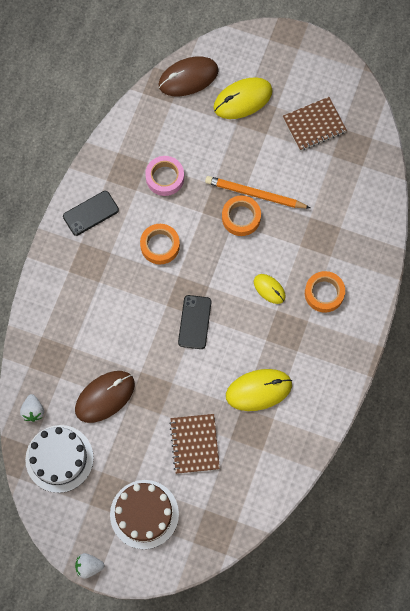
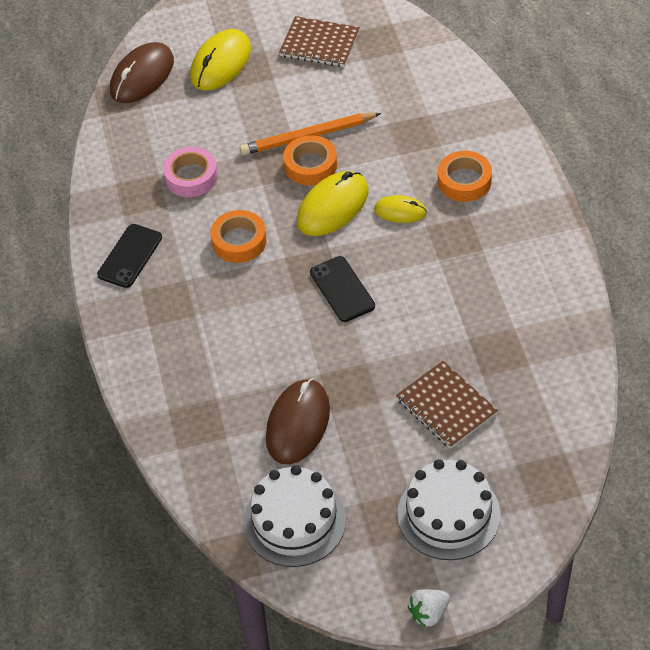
camera: 30 degrees left, 20 degrees down
(33, 411) = (220, 491): white strawberry -> none
(144, 514) = (448, 514): brown cake -> white cake
(258, 390) = (473, 311): yellow mouse -> yellow mouse (333, 207)
(314, 125) = (319, 44): brown notebook -> brown notebook turned 75 degrees clockwise

